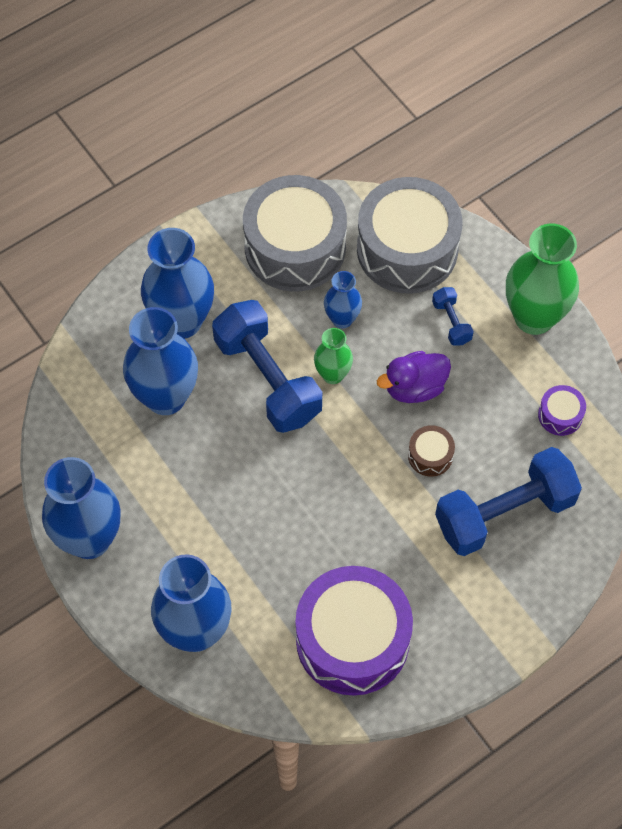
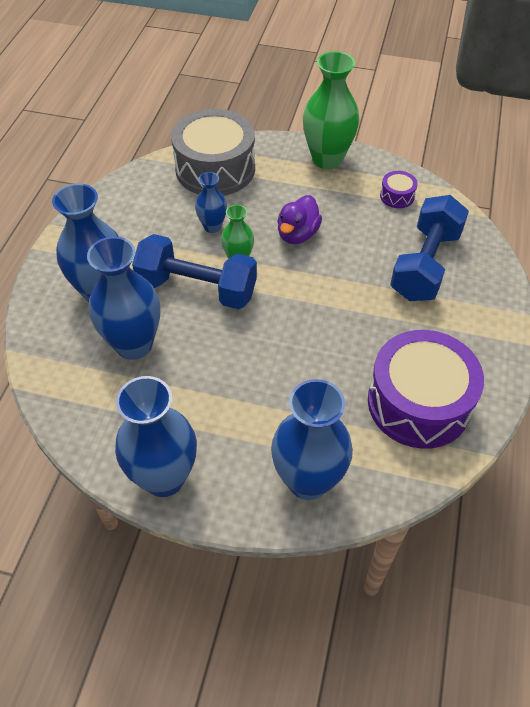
camera: 40 degrees left, 10 degrees down
(295, 247) = (141, 207): grey drum -> none
(430, 455) = (347, 264): brown drum -> none
(451, 322) = (282, 189): blue dumbbell -> none

